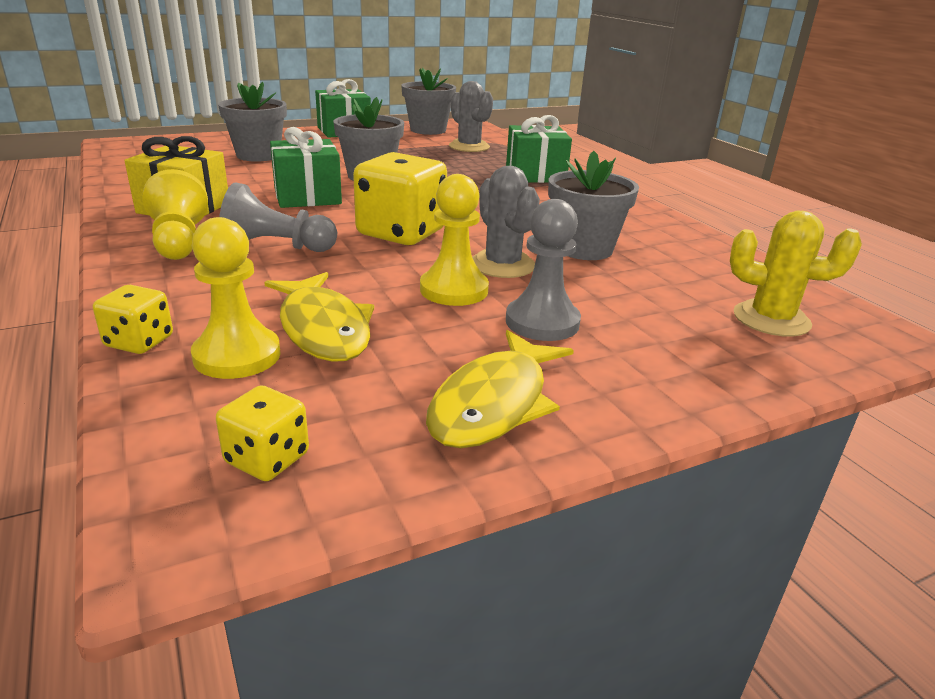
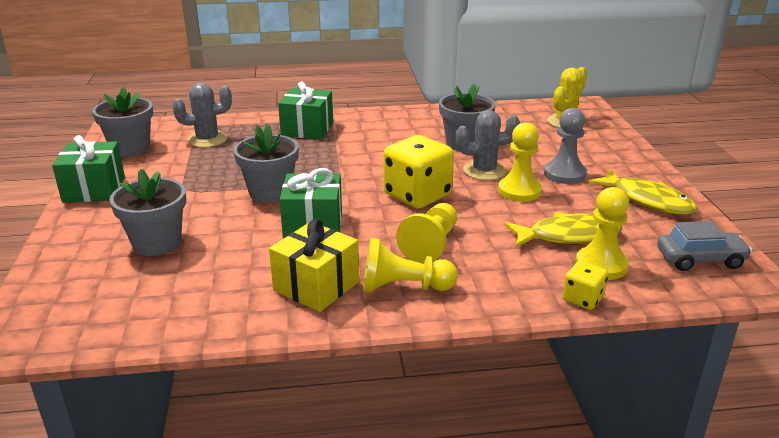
camera: 70 degrees left, 0 degrees up
(267, 458) = (700, 259): yellow dice -> grey car
(276, 247) = (431, 245): grey pawn -> yellow pawn

